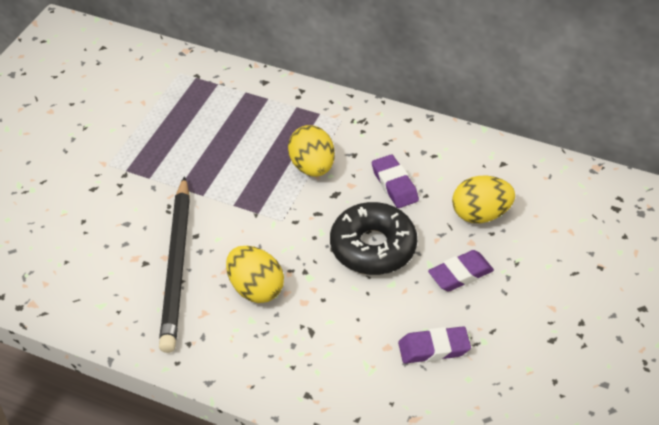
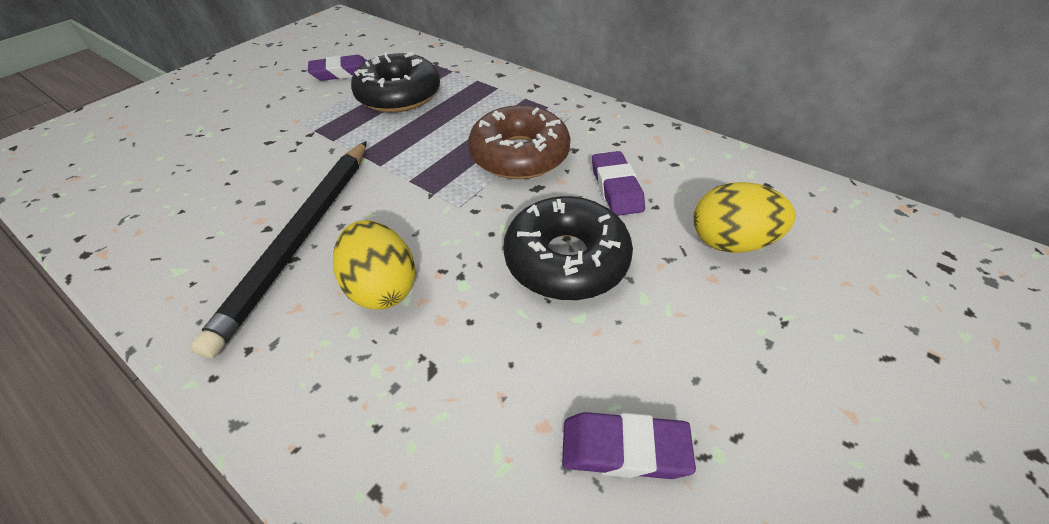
camera: 15 degrees right, 0 degrees up
(182, 121) = (399, 95): none -> black donut
(312, 167) = (519, 155): yellow egg -> brown donut
(460, 274) = (690, 323): purple eraser -> purple eraser (342, 73)

